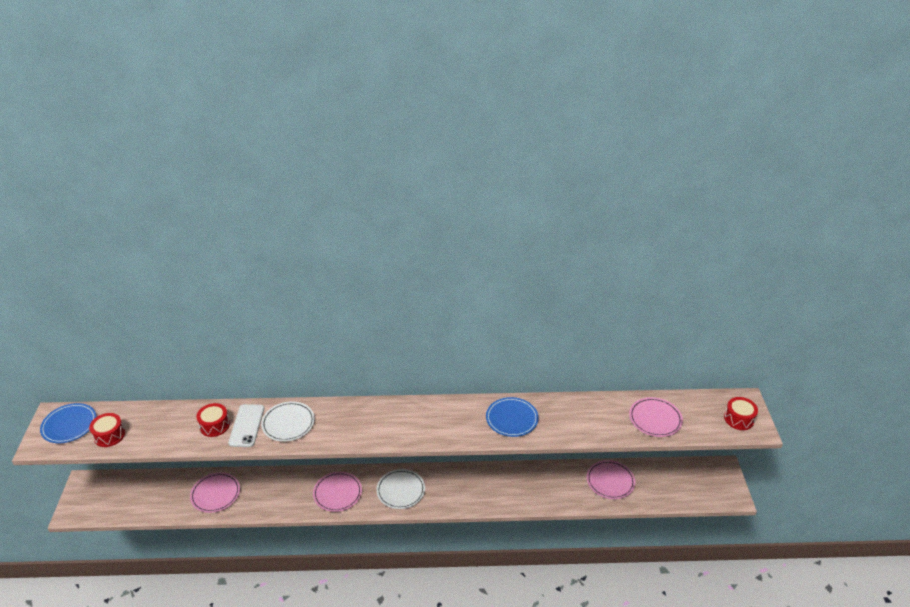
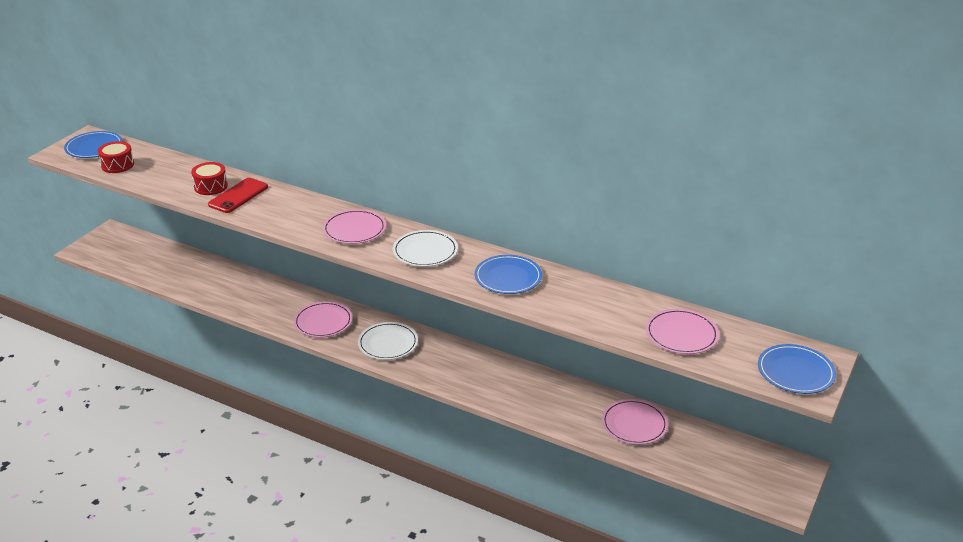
camera: 30 degrees right, 5 degrees down
(215, 494) = (211, 280): pink plate -> pink plate (354, 229)
(247, 426) = (238, 196): white phone -> red phone
(288, 423) = (277, 206): white plate -> white plate (425, 251)
(739, 419) = (795, 372): red drum -> blue plate

